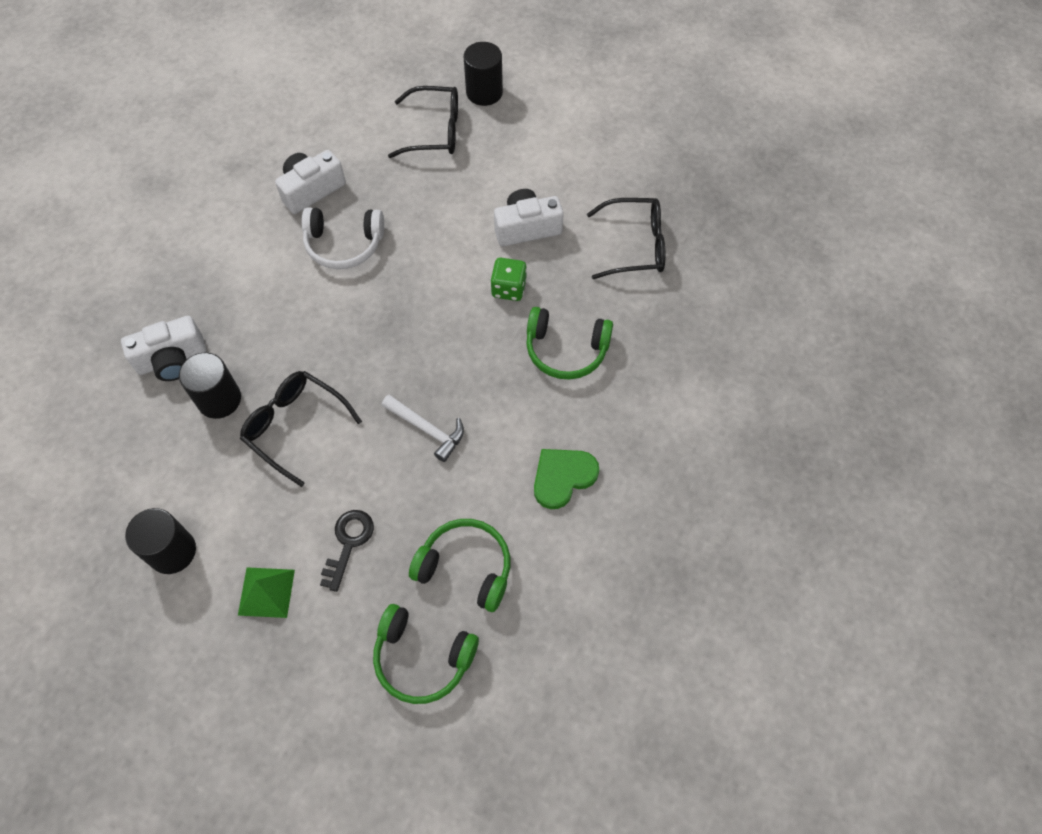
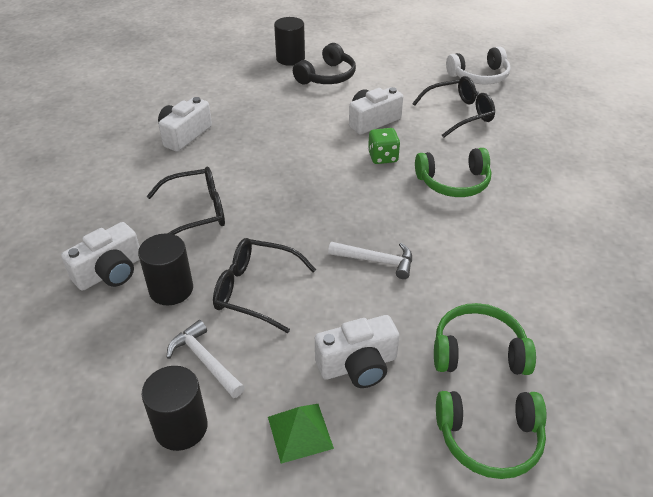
camera: 20 degrees left, 20 degrees down
(218, 490) = (205, 360): none -> white hammer
(344, 244) = (230, 161): white headphones -> white headphones (479, 76)
(348, 543) = (358, 365): black key -> white camera
(435, 131) = (266, 84): black glasses -> black glasses (197, 212)
(512, 137) = (327, 76): none -> black headphones
(563, 477) = (512, 262): green heart -> none

